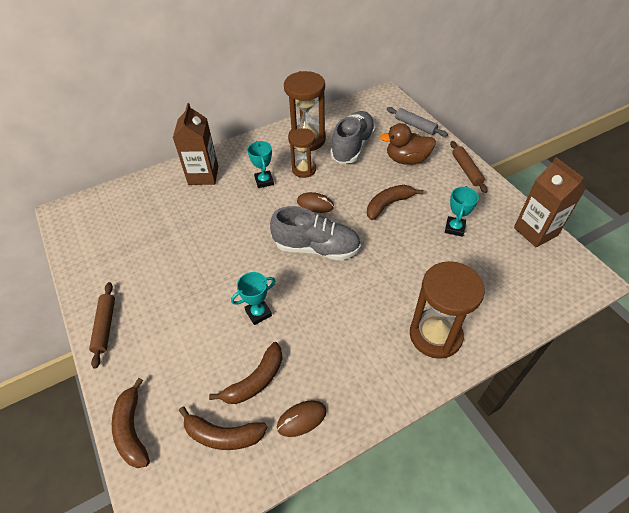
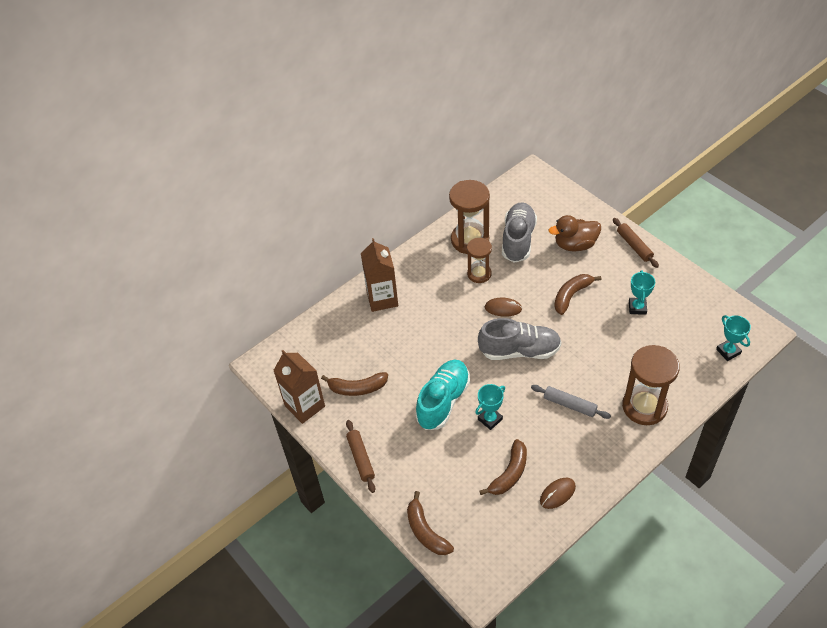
camera: 10 degrees left, 0 degrees up
(217, 283) = (443, 401): none -> turquoise shoe
(223, 435) = (500, 519): brown banana -> brown banana (357, 388)
(264, 181) = (445, 293): turquoise trophy -> turquoise trophy (728, 351)
(415, 126) = (573, 205): grey rolling pin -> grey rolling pin (569, 405)
(535, 231) = (708, 297): brown carton -> brown carton (305, 406)

